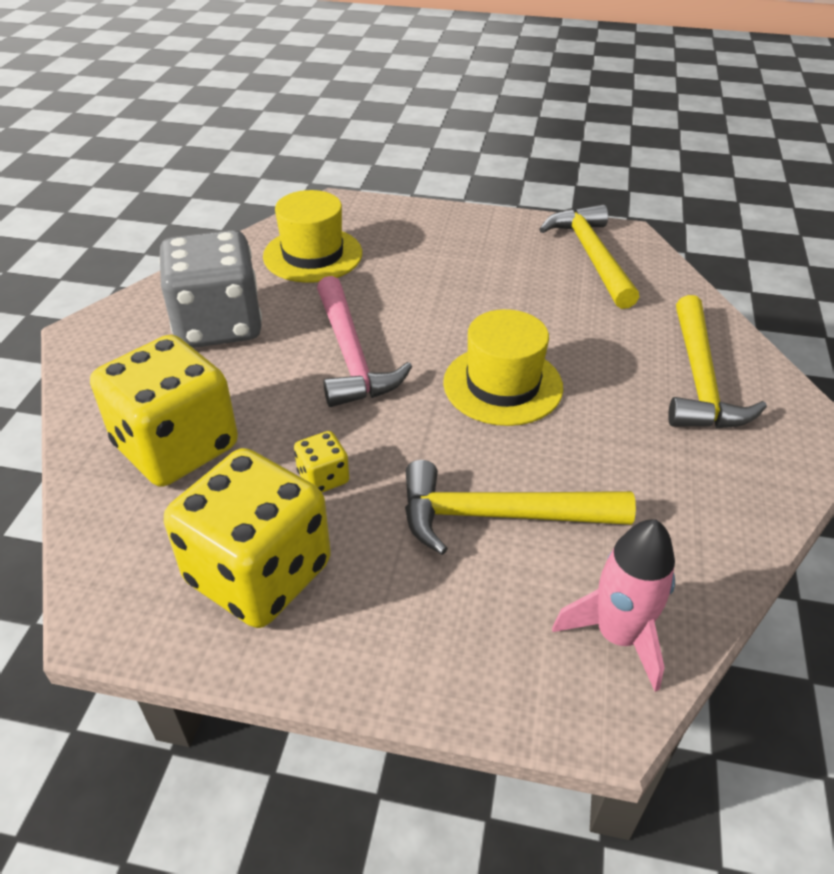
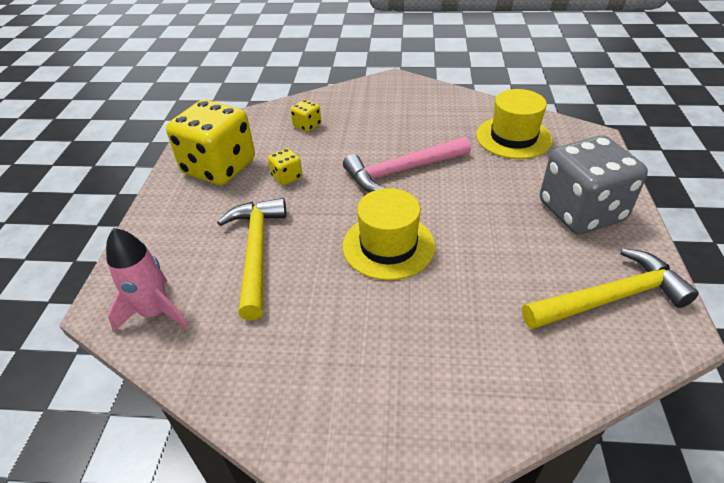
camera: 85 degrees right, 0 degrees up
(176, 447) = (307, 125): yellow dice -> yellow dice, size x0.42
(218, 325) = (416, 117): grey dice -> grey dice (581, 211)
(699, 380) = (429, 380): yellow hammer -> none

